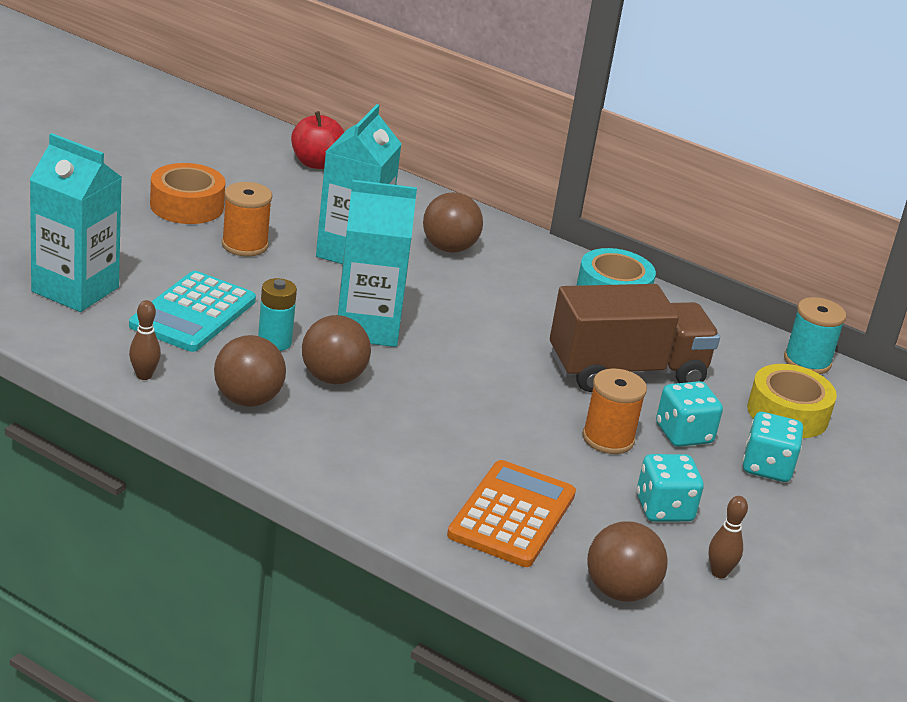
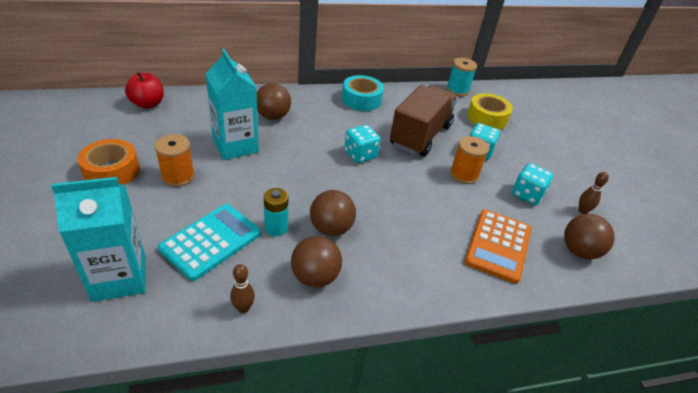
camera: 45 degrees left, 10 degrees up
(193, 313) = (211, 241): turquoise calculator -> turquoise calculator turned 120 degrees counterclockwise
(367, 327) = (302, 185): turquoise carton -> none
(512, 515) = (498, 245): orange calculator -> orange calculator turned 135 degrees counterclockwise
(767, 467) = (518, 147): turquoise dice -> turquoise dice (360, 155)

